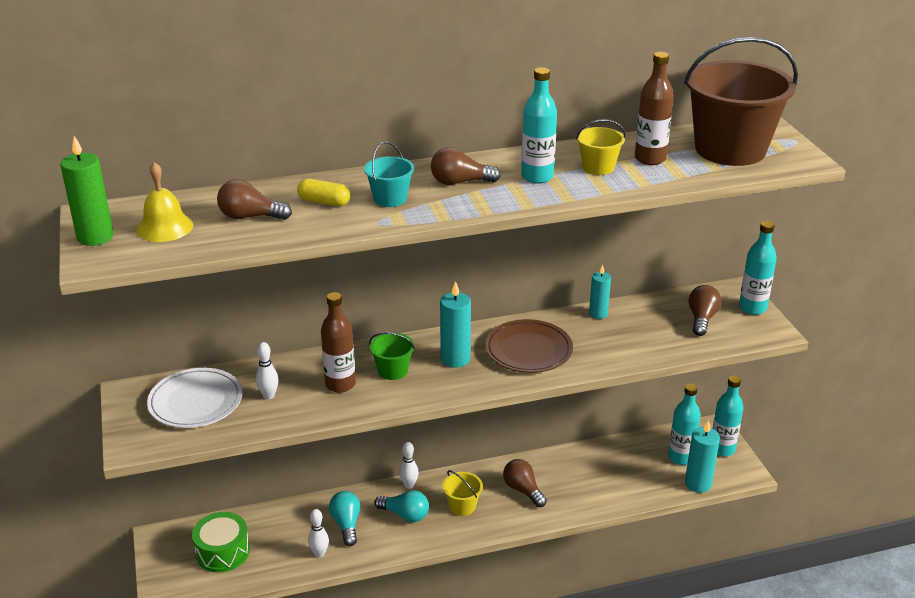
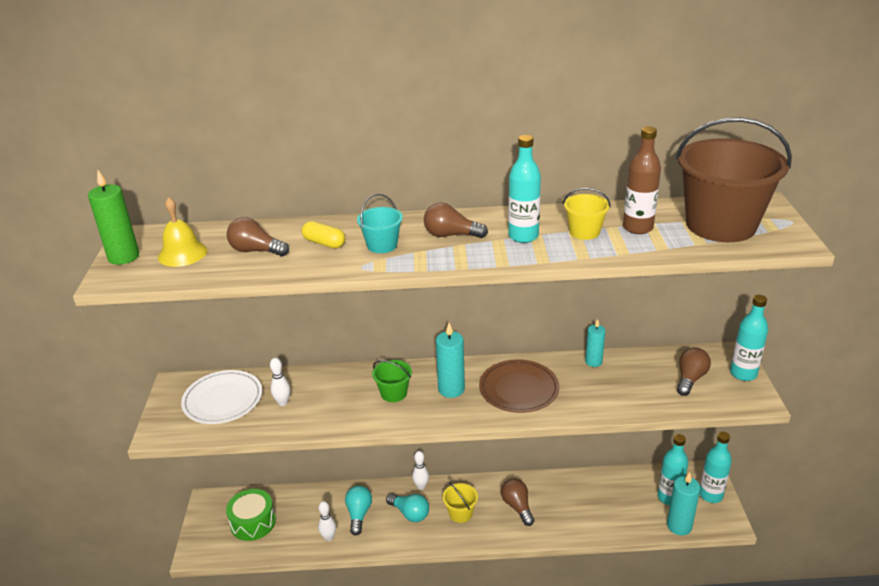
camera: 15 degrees right, 0 degrees up
(340, 384) = (345, 400): brown bottle -> none

